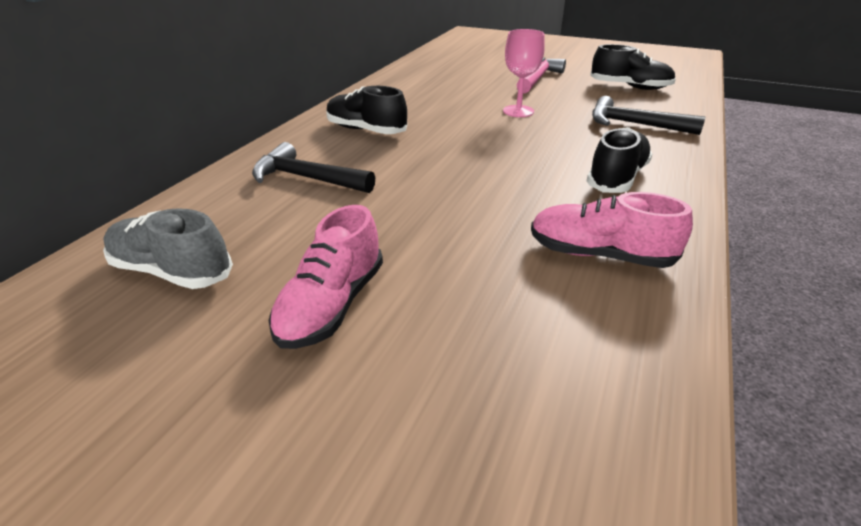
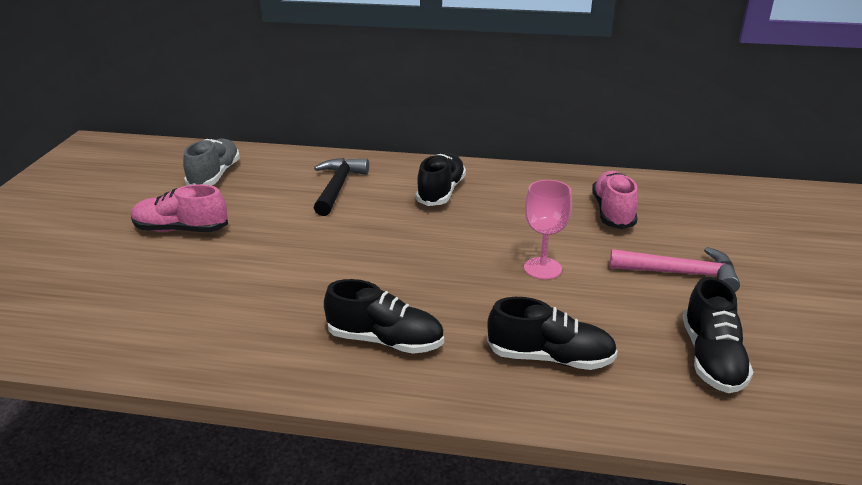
camera: 75 degrees right, 5 degrees down
(599, 254) = (240, 329): pink shoe -> pink shoe (613, 212)
(634, 124) = (550, 358): black hammer -> black shoe

